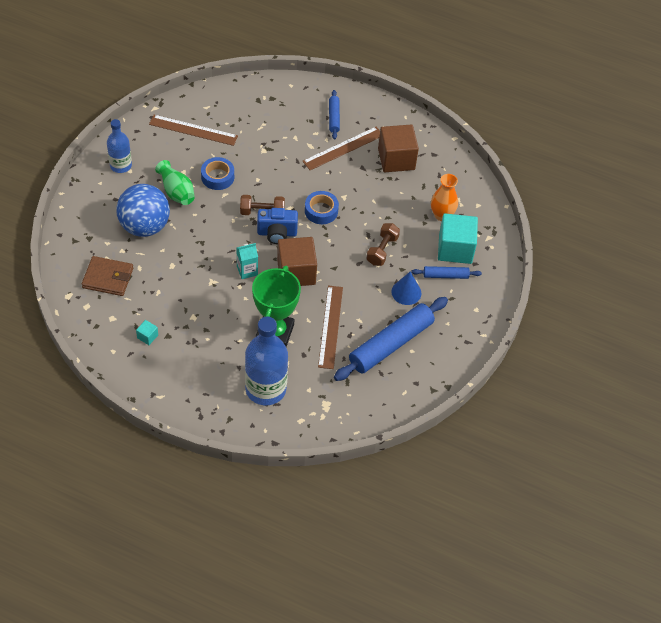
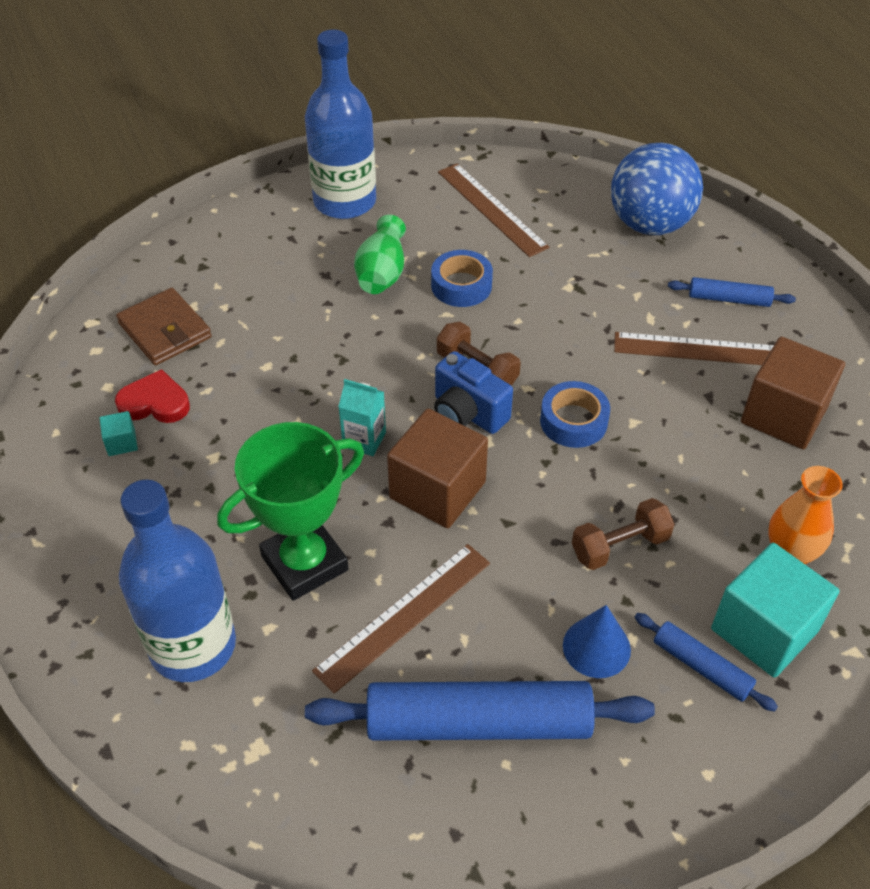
camera: 45 degrees right, 5 degrees down
(120, 165) = (345, 202): blue bottle -> blue bottle, size x1.68
(142, 311) = (155, 403): none -> red heart
(144, 226) = (289, 293): blue ball -> blue ball (649, 224)
(333, 117) = (729, 299): blue rolling pin -> blue rolling pin turned 60 degrees clockwise

